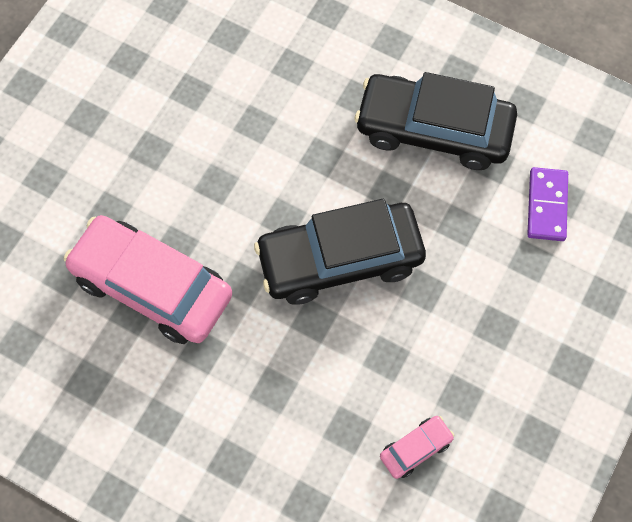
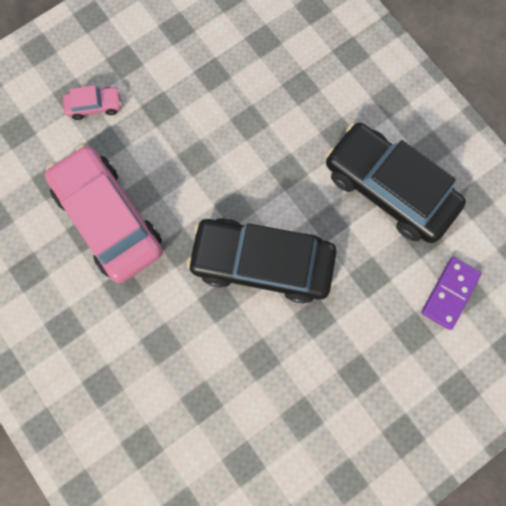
camera: 25 degrees right, 10 degrees up
(415, 448) = (247, 443): pink car -> pink car (95, 106)

